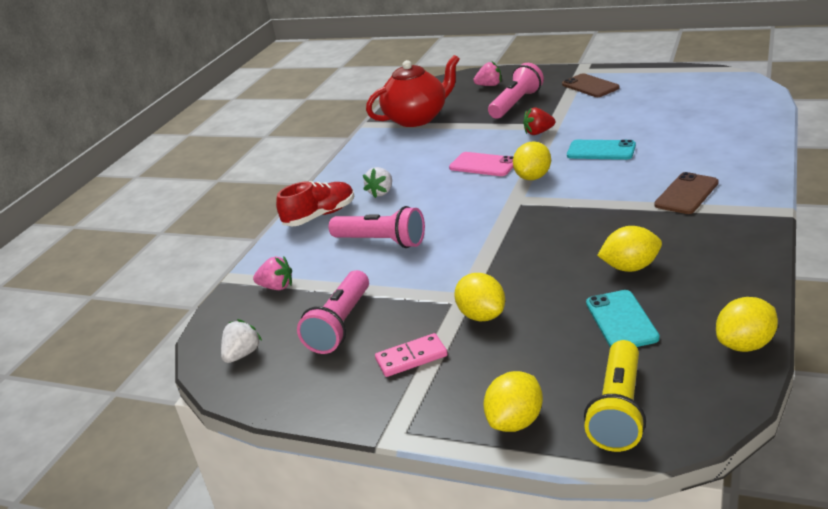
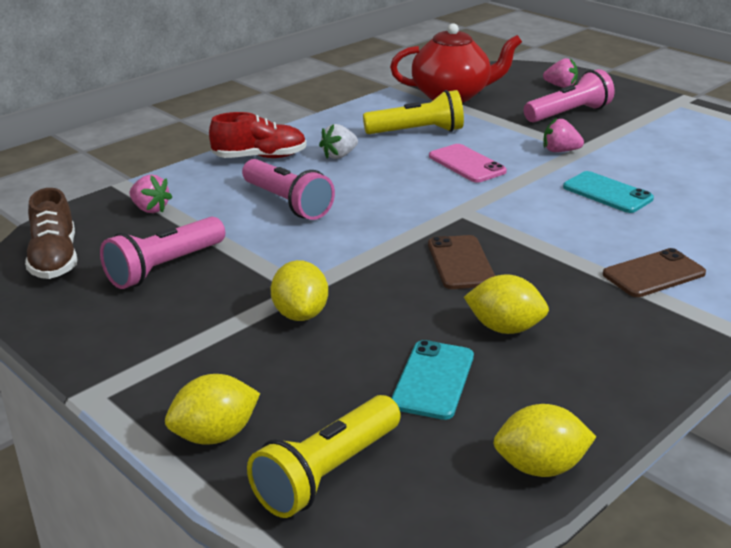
camera: 20 degrees right, 0 degrees up
(242, 354) = (55, 259): white strawberry -> brown shoe
(411, 358) = (191, 327): pink domino -> none
(421, 154) = (417, 132): none -> yellow flashlight
(533, 177) = (504, 194): yellow lemon -> none
(538, 132) = (560, 151): red strawberry -> pink strawberry
(590, 86) = (669, 121): brown phone -> brown phone (460, 263)

